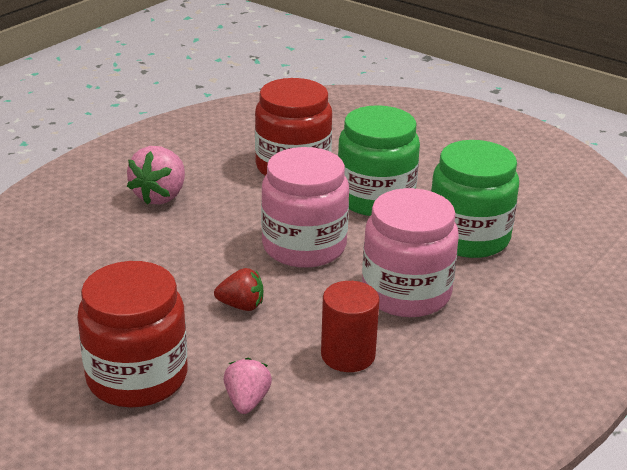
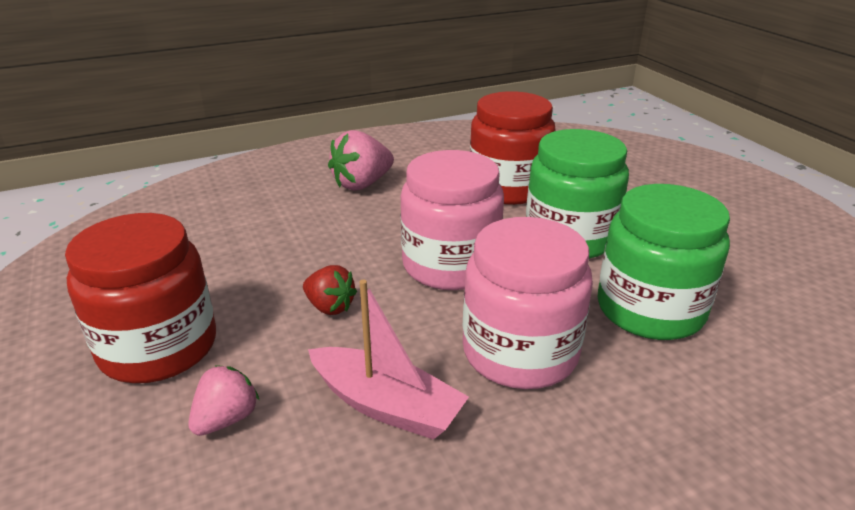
camera: 30 degrees right, 0 degrees up
(348, 355) = (386, 405): red cylinder -> pink boat

